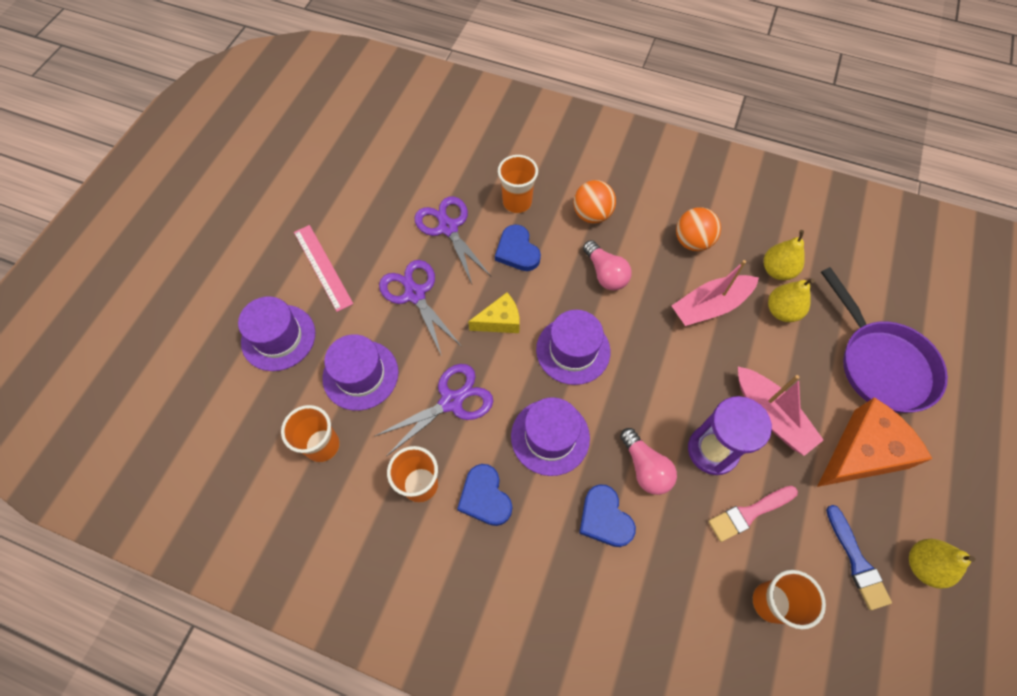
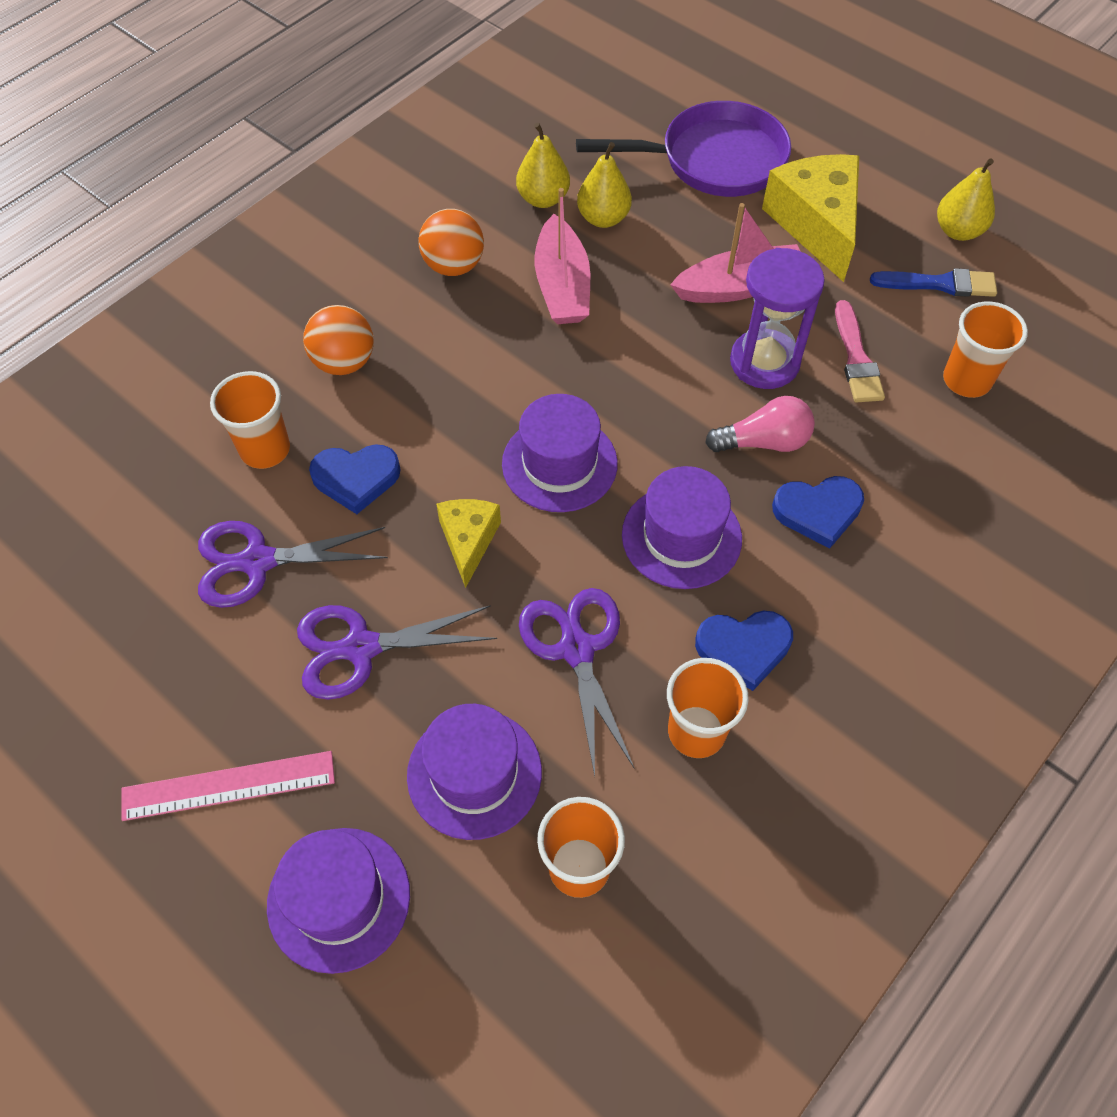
camera: 70 degrees left, 5 degrees down
(605, 273) = (454, 382): pink light bulb -> none
(862, 453) = (816, 224): orange cheese -> yellow cheese

